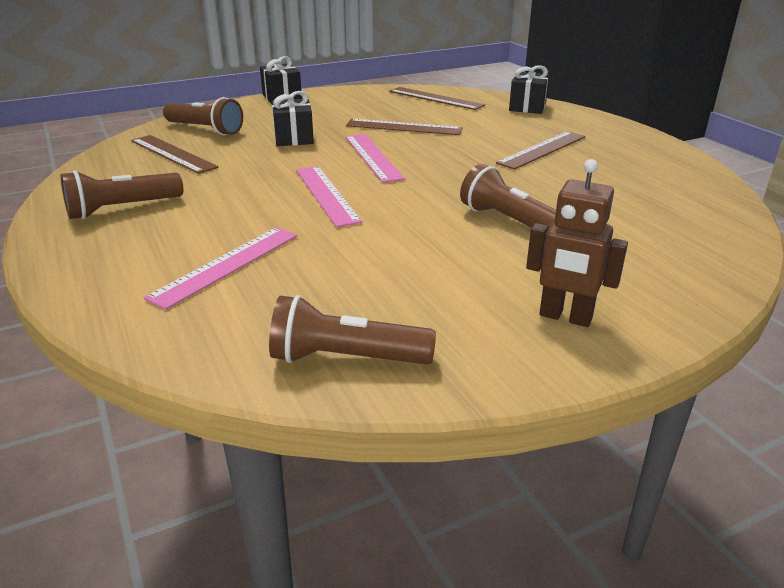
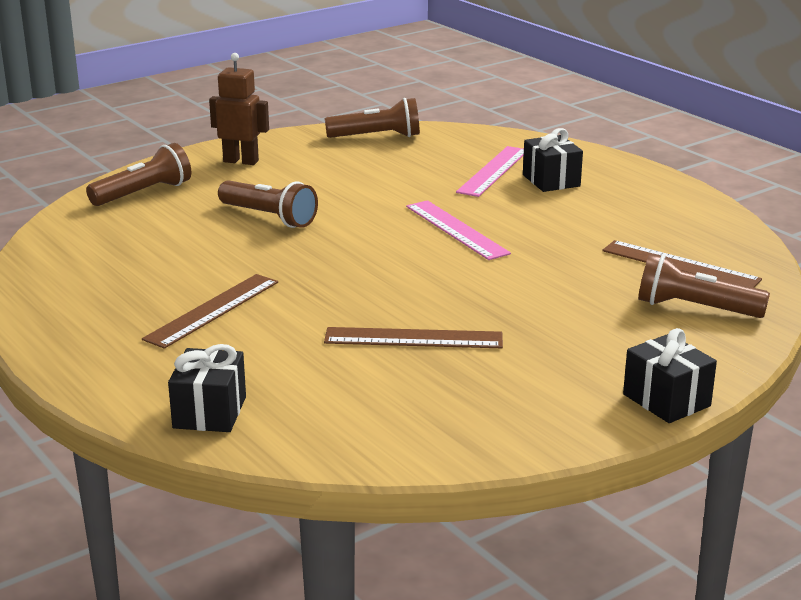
camera: 170 degrees right, 5 degrees down
(122, 209) = (636, 202): brown flashlight -> brown flashlight (143, 193)
(294, 138) = (557, 303): black gift -> black gift (551, 180)
(372, 157) = (432, 280): pink ruler -> none
(435, 98) = (381, 425): brown ruler -> none

